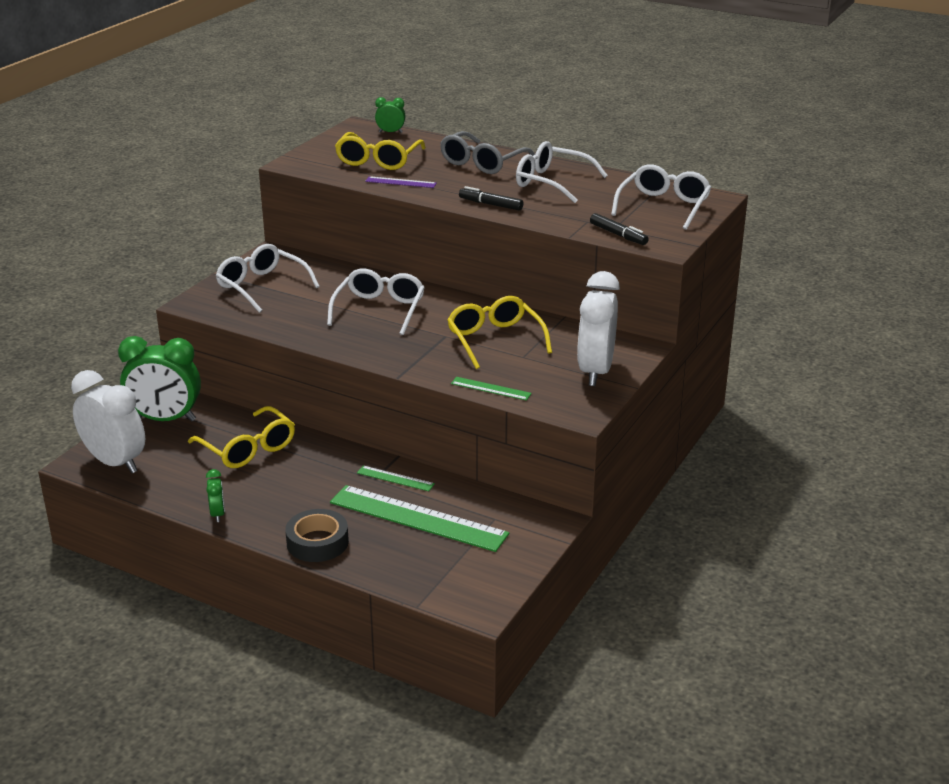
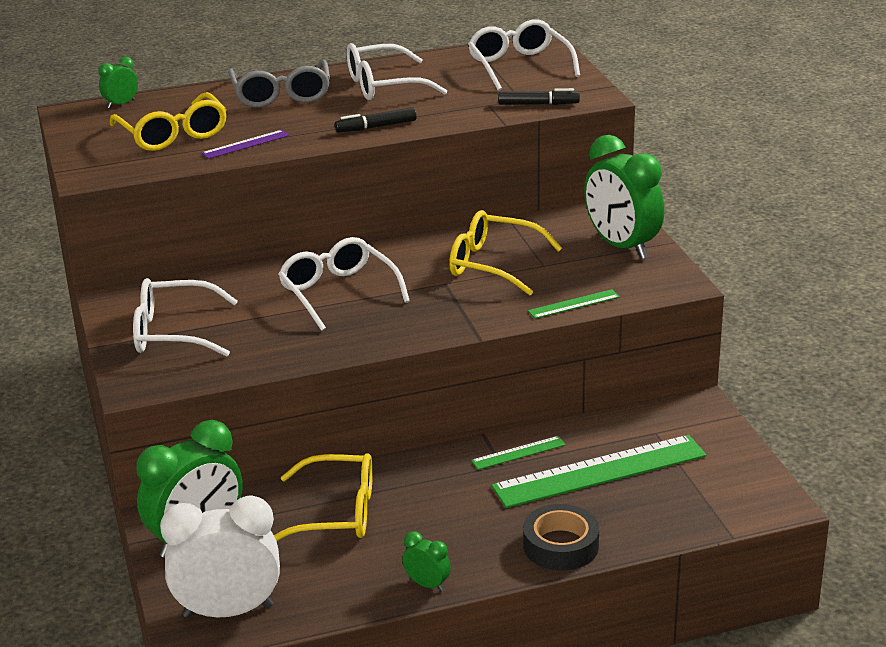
camera: 45 degrees left, 0 degrees up
(595, 371) = (621, 246): white clock -> green clock

